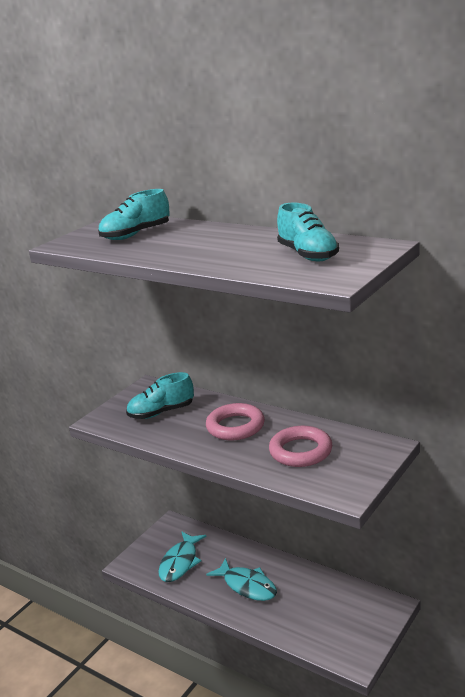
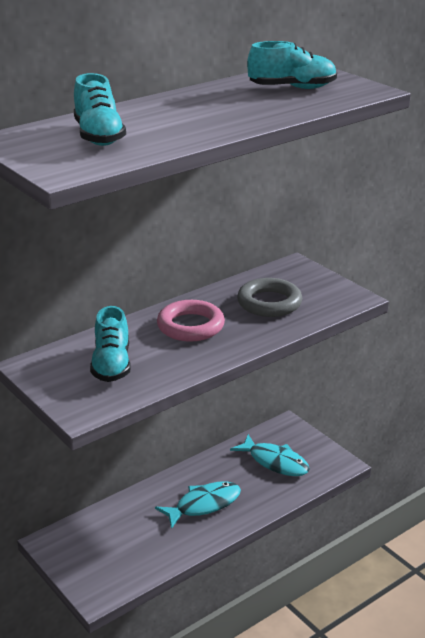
camera: 75 degrees left, 5 degrees up
(180, 562) = (129, 548): turquoise fish -> turquoise fish (275, 462)
(300, 451) = (269, 303): pink ring -> grey ring

